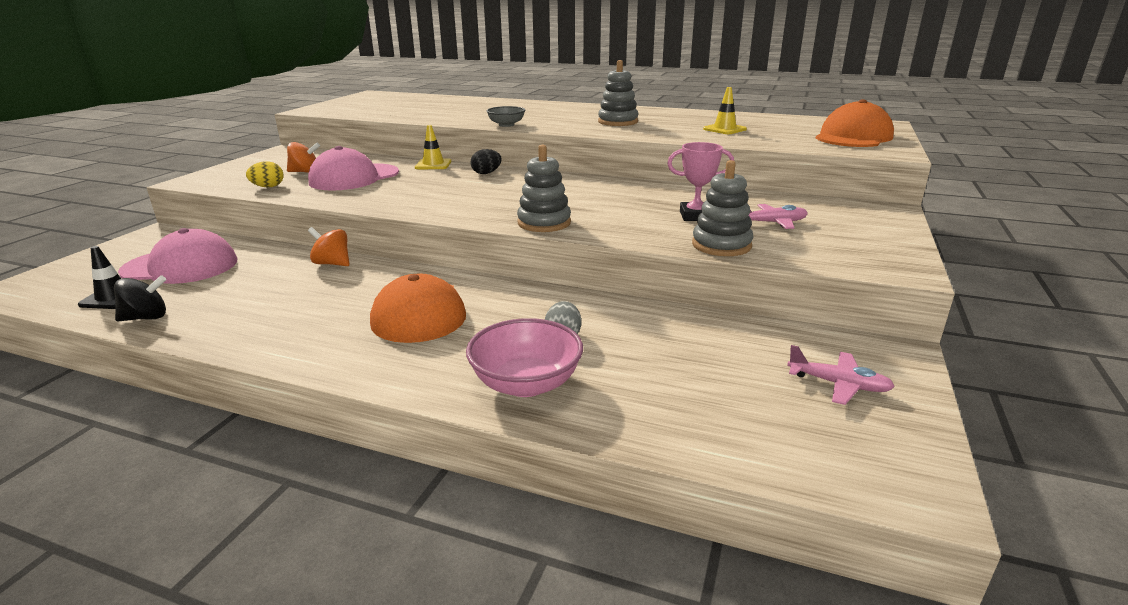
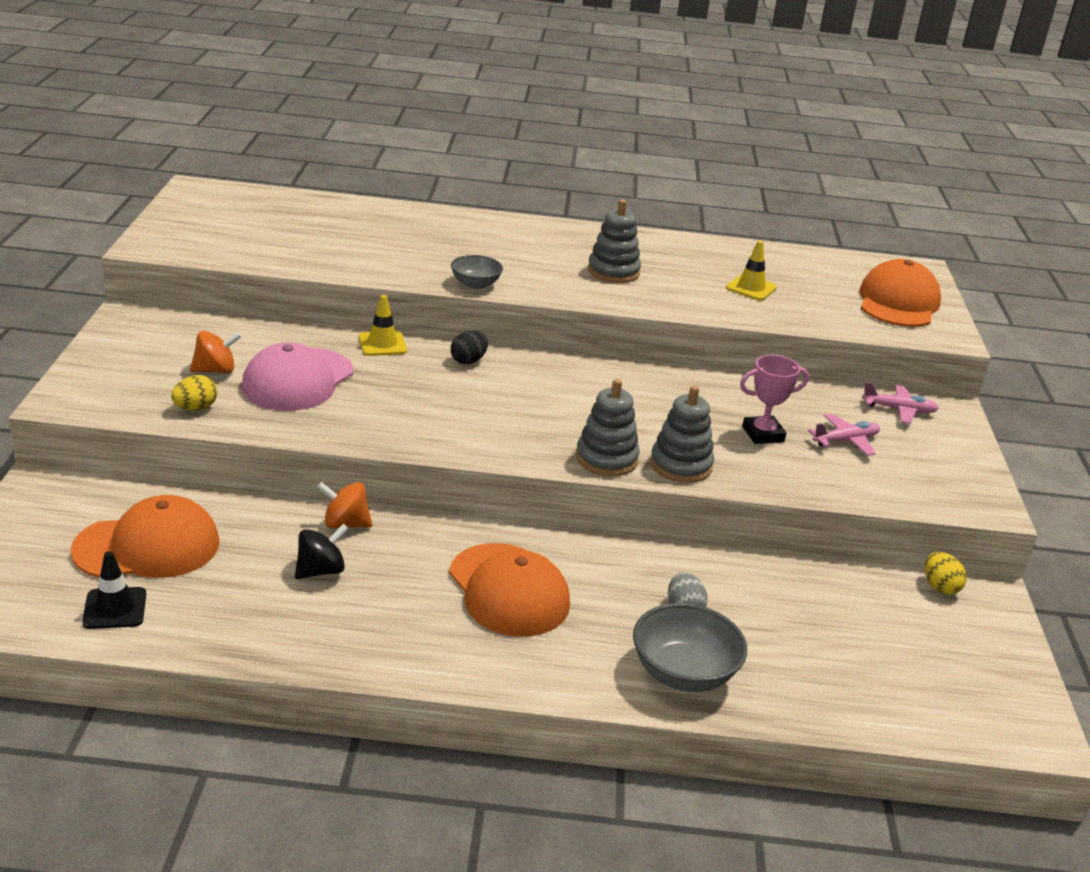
camera: 20 degrees left, 5 degrees up
(146, 318) = (195, 635): black spinning top -> black spinning top (321, 570)
(181, 266) = (147, 546): pink cap -> orange cap
(526, 383) = (683, 673): pink bowl -> grey bowl
(721, 245) = (811, 483): grey stacking toy -> grey stacking toy (681, 465)
(838, 384) = (953, 638): pink plane -> pink plane (899, 410)
(840, 342) = (940, 587): none -> yellow egg

